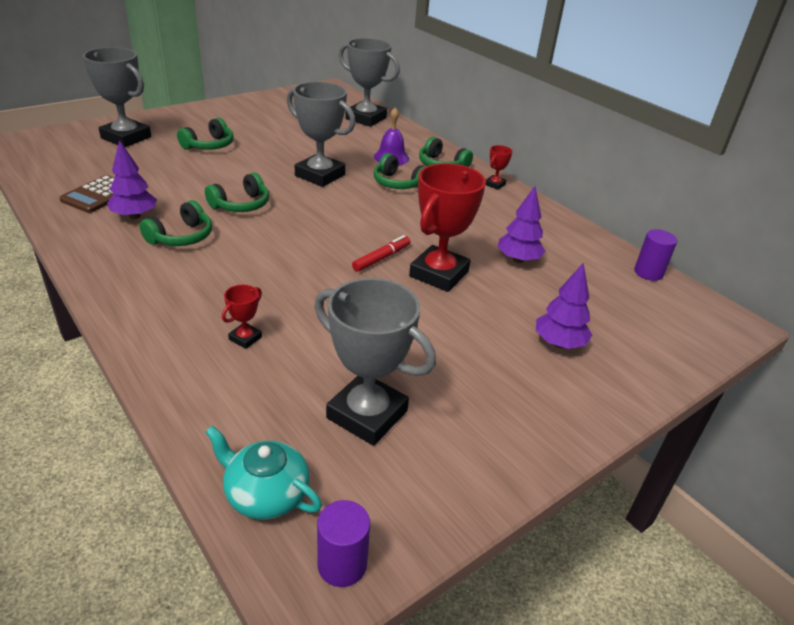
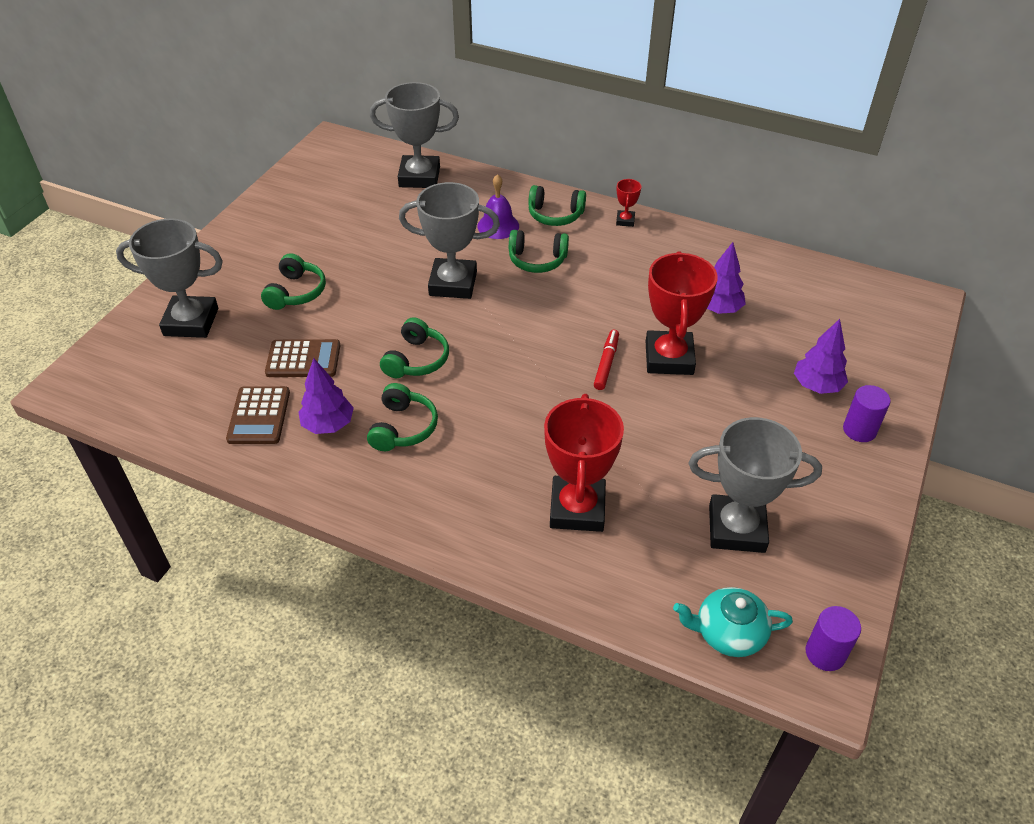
camera: 25 degrees left, 10 degrees up
(167, 178) = (303, 359): none -> brown calculator
(245, 338) = (577, 508): red trophy -> red trophy, size x2.25
(648, 273) = (828, 274): purple cylinder -> purple cylinder (859, 430)

